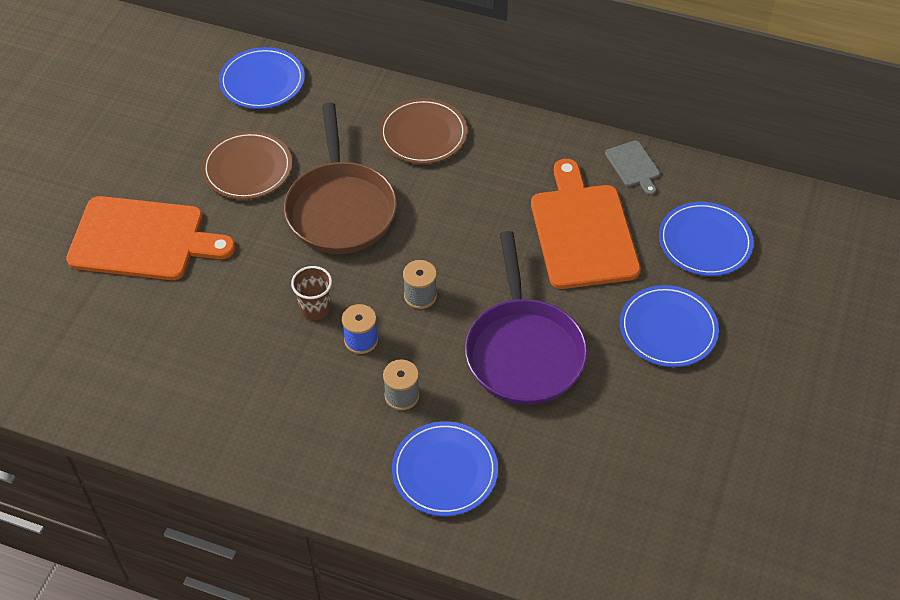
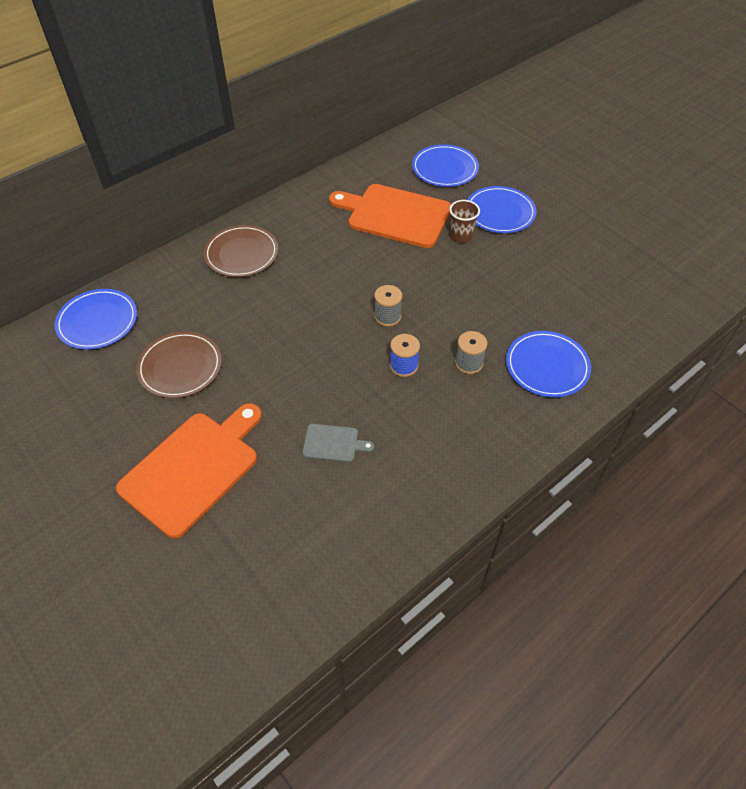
camera: 60 degrees left, 0 degrees up
(315, 308) = (355, 381): brown cup -> brown cup (461, 236)
(340, 208) = (270, 327): brown pan -> none
(523, 350) = (472, 284): purple pan -> none
(633, 166) = (360, 170): grey cutting board -> grey cutting board (333, 443)

